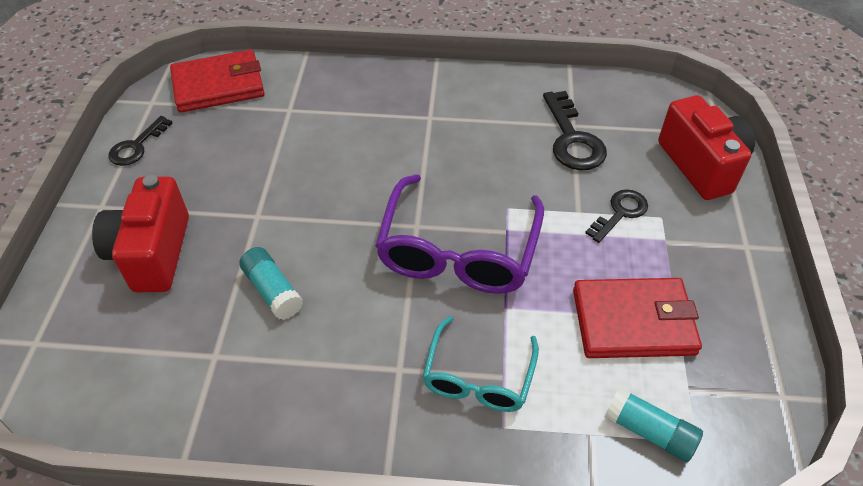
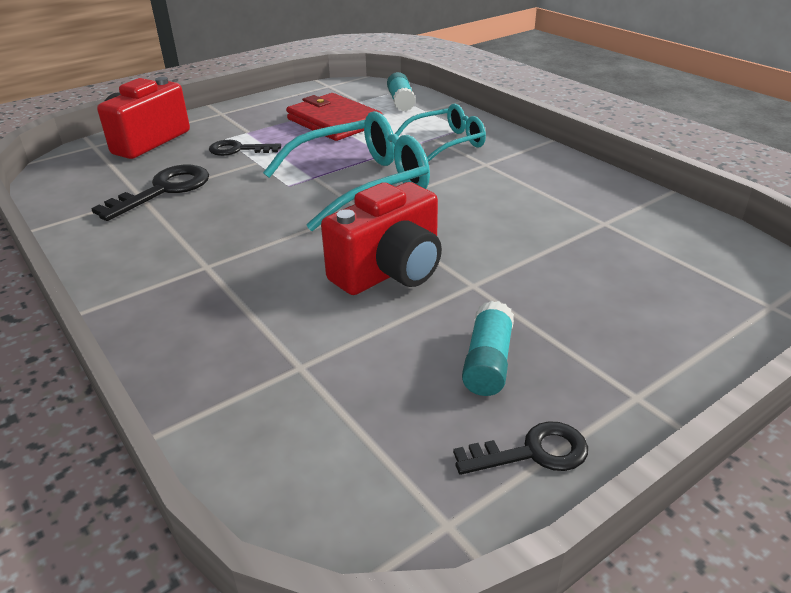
camera: 130 degrees left, 15 degrees down
(152, 253) = (605, 312): red camera -> red camera (390, 271)
(219, 85) = (325, 474): red wallet -> none
(273, 291) = (520, 231): turquoise glue stick -> turquoise glue stick (488, 362)
(458, 250) = (361, 184): purple glasses -> turquoise glasses

